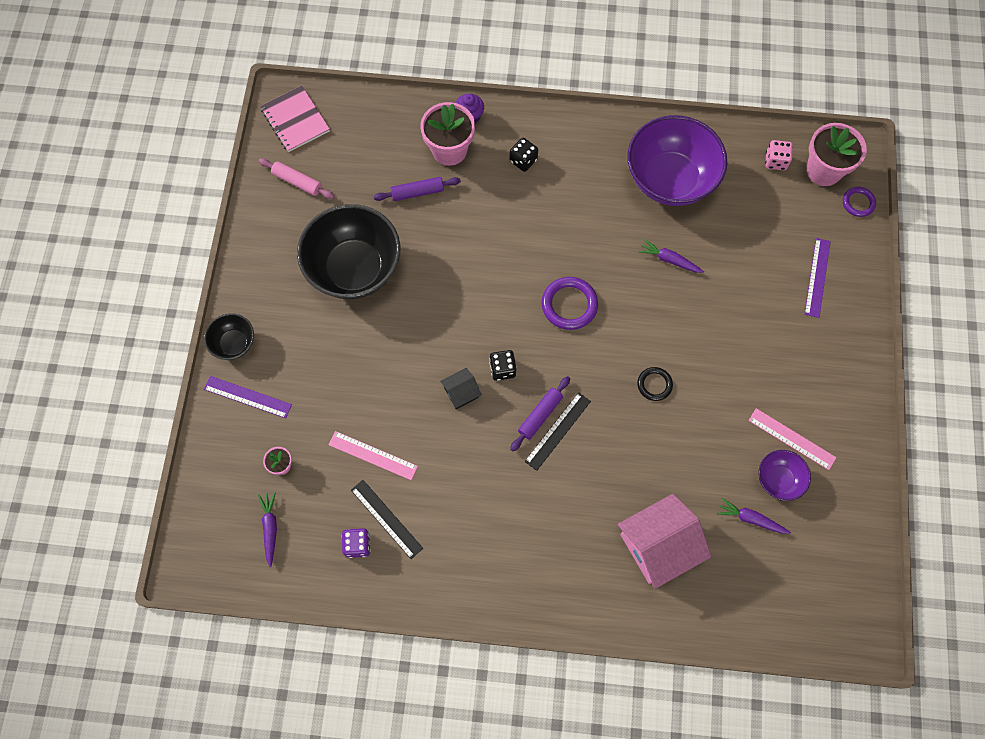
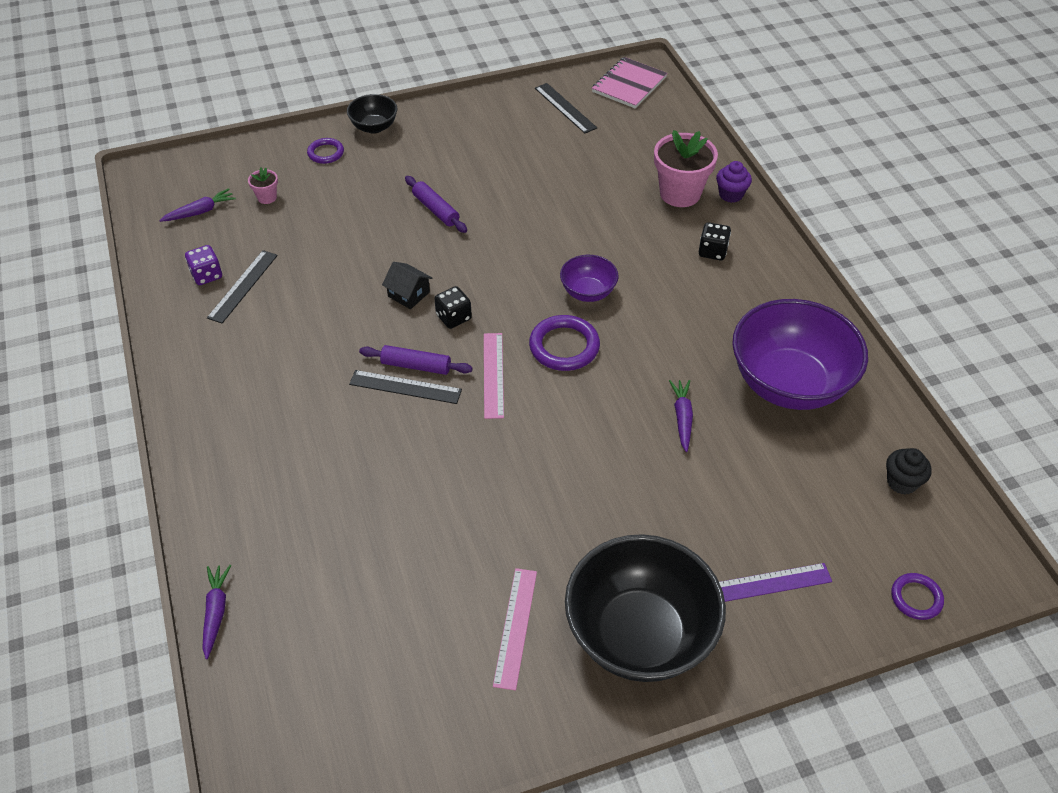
camera: 65 degrees right, 20 degrees down
(248, 396) = (326, 153): purple ruler -> purple ring
(297, 182) = (565, 108): pink rolling pin -> black ruler
(354, 268) = (499, 174): black bowl -> black bowl (639, 634)
(373, 455) = (306, 254): pink ruler -> pink ruler (493, 375)
(417, 192) = (614, 187): purple rolling pin -> purple rolling pin (436, 210)
(654, 384) = (510, 456): black ring -> none
(658, 545) = (306, 527): pink house -> none
(751, 519) = (381, 615): purple carrot -> purple carrot (216, 612)
(775, 161) = (901, 482): pink dice -> black cupcake
(778, 479) = (450, 629): purple bowl -> purple bowl (588, 292)
(823, 170) = (932, 541): pink flower pot -> none

